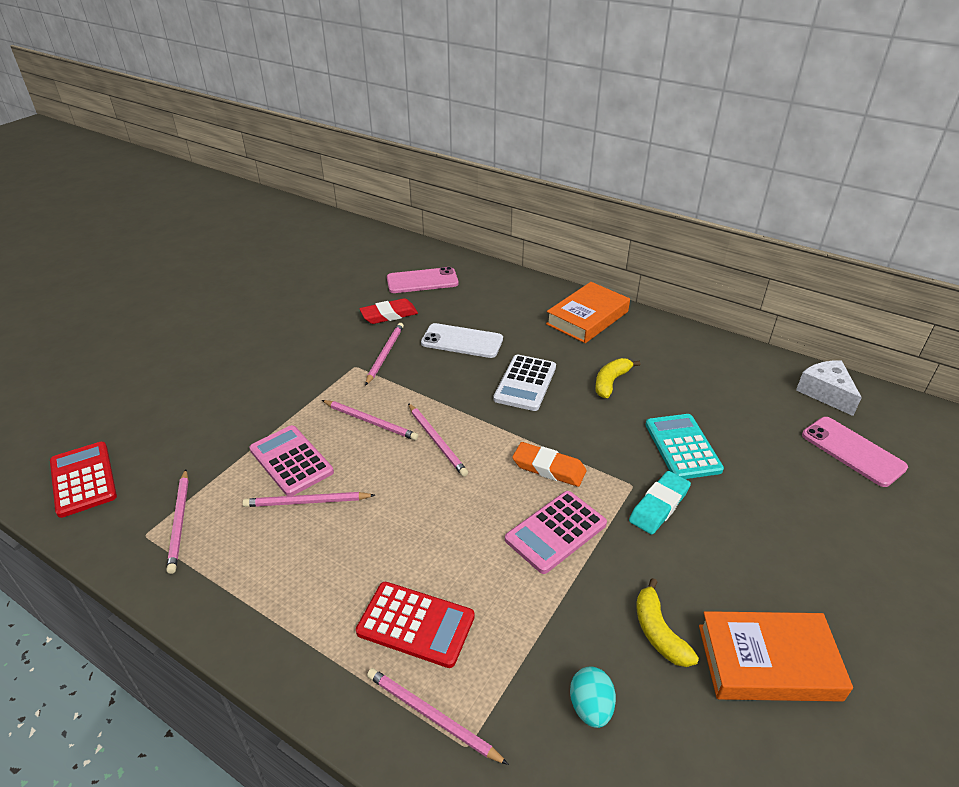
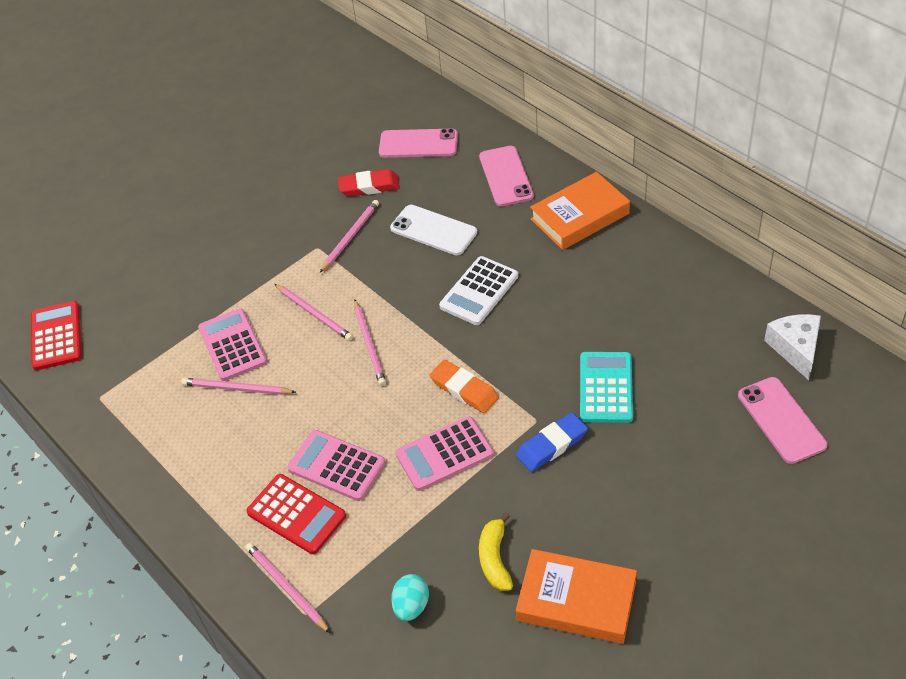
camera: 20 degrees right, 10 degrees up
(180, 522) = (128, 390): pink pencil -> none
(444, 563) = (336, 466): none -> pink calculator
(509, 296) = (506, 176): none -> pink phone
(611, 382) = (568, 302): yellow banana -> none
(659, 506) = (552, 445): turquoise eraser -> blue eraser

